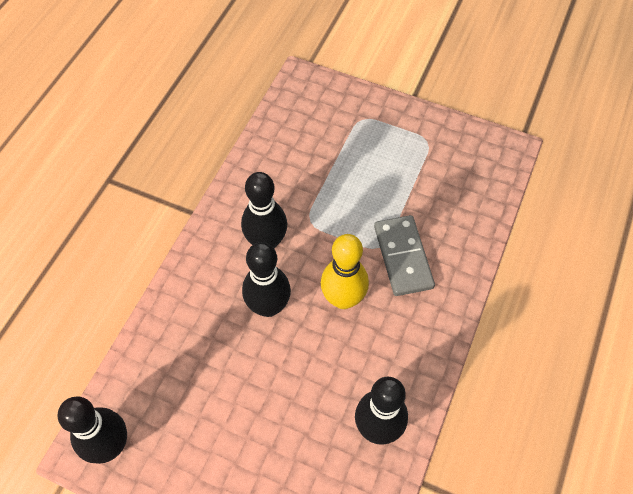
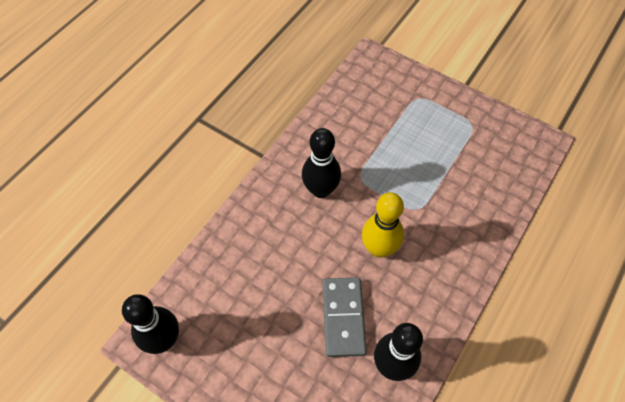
camera: 10 degrees right, 0 degrees up
(268, 306) = (314, 244): black bowling pin -> none
(403, 257) = (436, 221): grey domino -> grey domino (343, 317)

